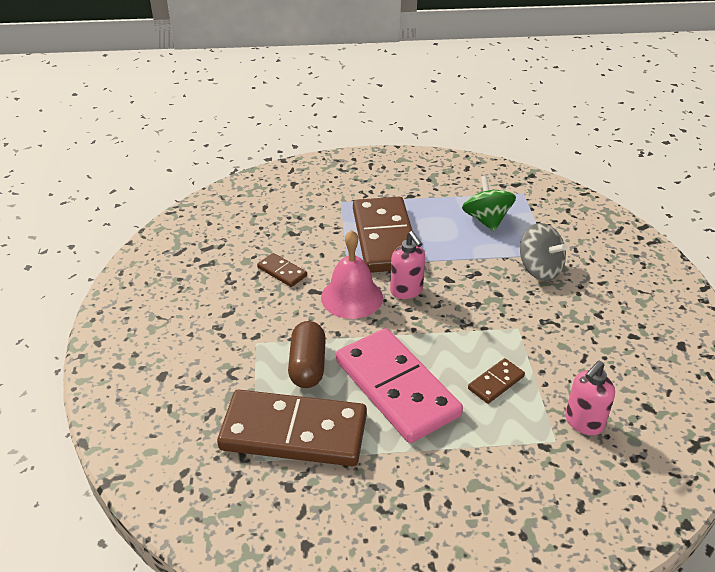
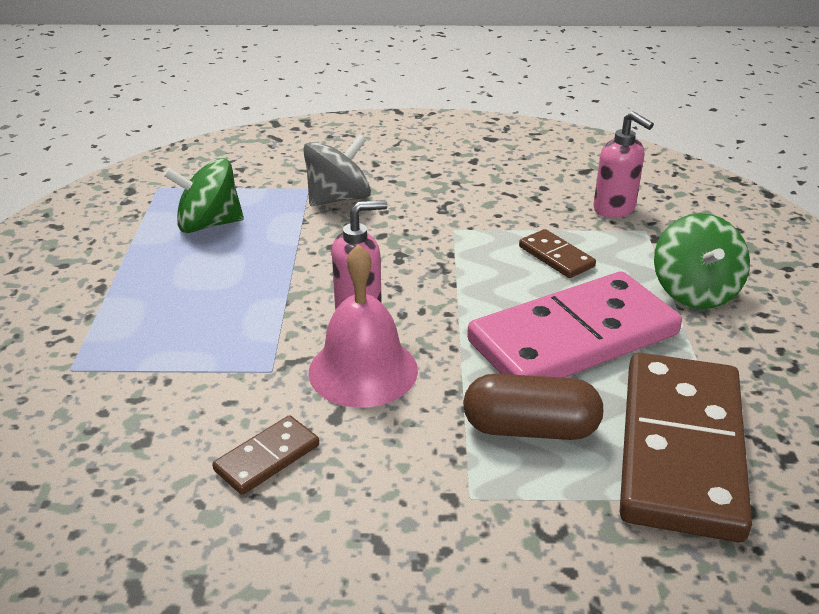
camera: 85 degrees left, 5 degrees down
(384, 238) = (212, 324): brown domino -> none
(468, 462) = (694, 291): none -> green spinning top

